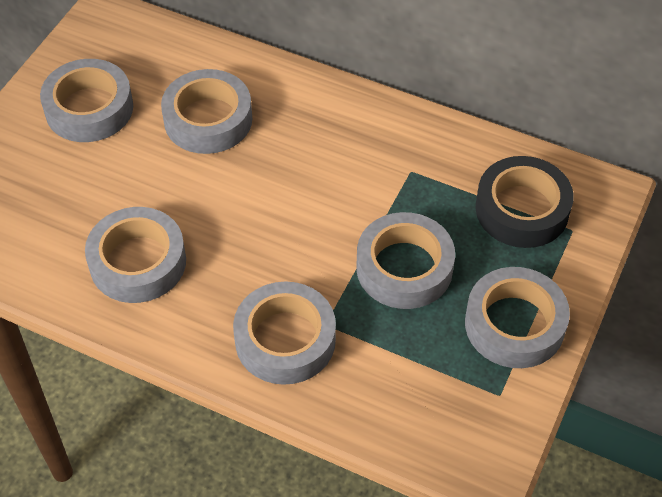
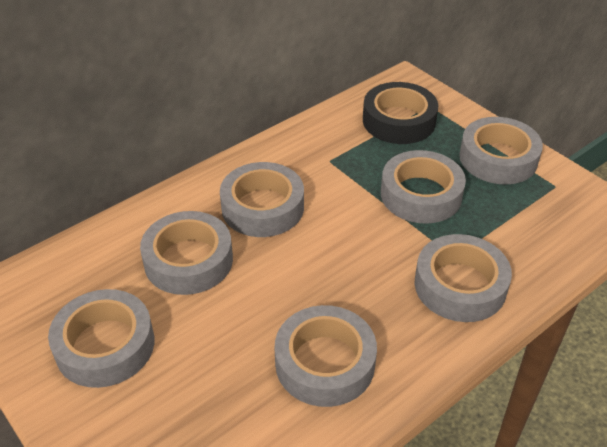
camera: 65 degrees left, 10 degrees down
(307, 144) = (262, 207): none -> grey tape

